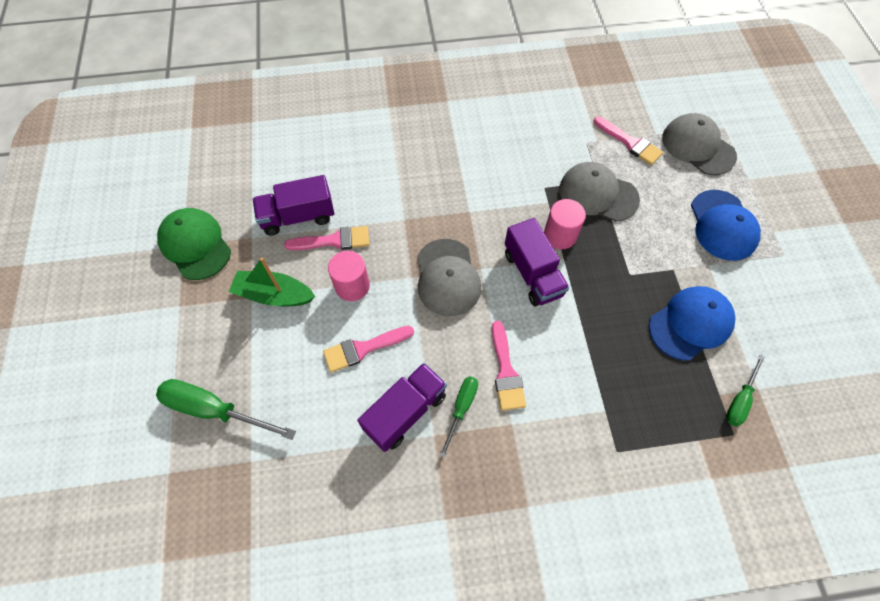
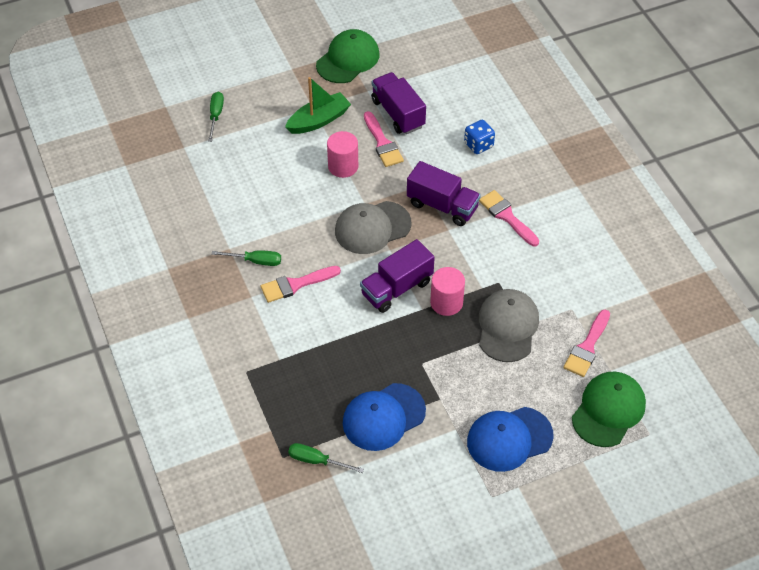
camera: 75 degrees right, 10 degrees down
(215, 410) = (216, 115): green screwdriver -> green screwdriver, size x0.58
(274, 295) = (319, 120): green boat -> green boat turned 60 degrees clockwise
(363, 349) = (289, 187): pink brush -> pink brush (507, 216)
(370, 159) = (478, 145): none -> blue dice
(405, 412) = (243, 226): purple truck -> purple truck (442, 206)
(690, 324) = (383, 417): blue cap -> blue cap turned 105 degrees clockwise
(698, 147) = (608, 410): grey cap -> green cap

